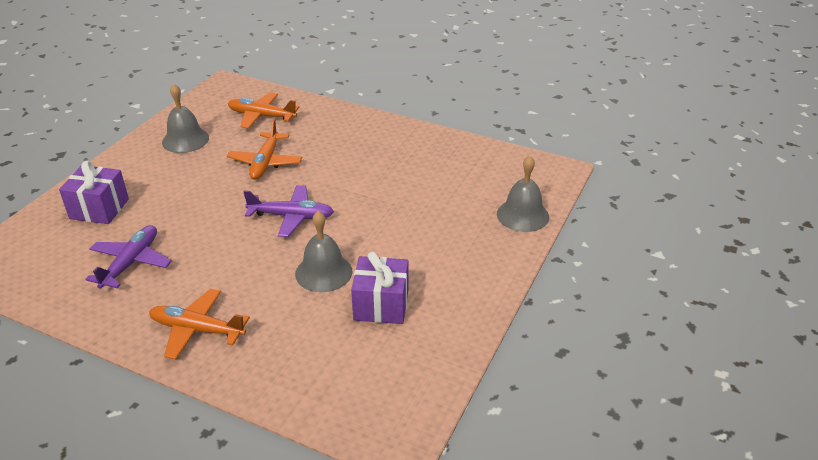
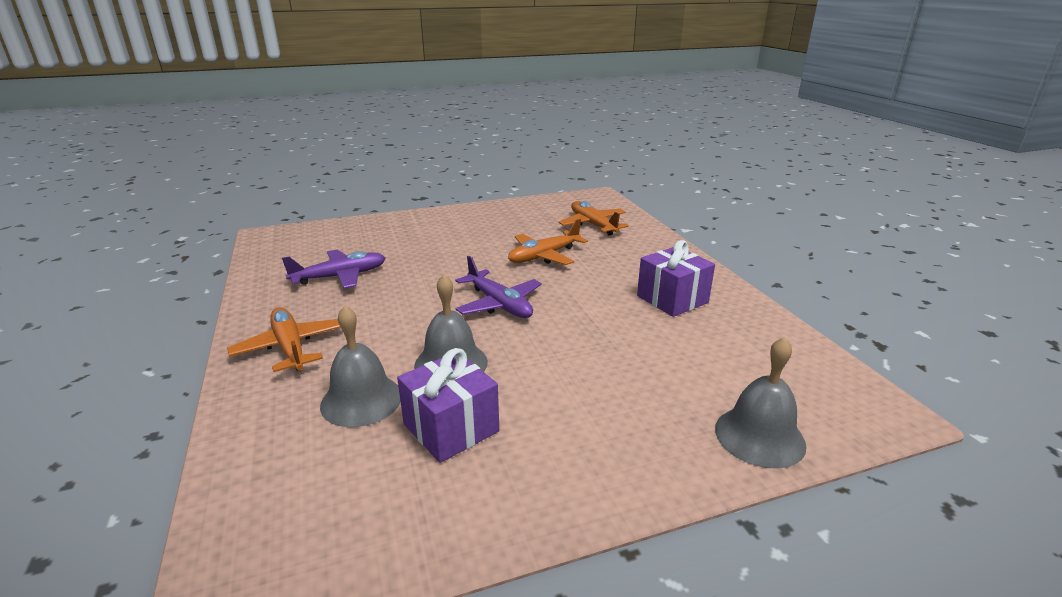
camera: 45 degrees right, 10 degrees down
(99, 209) = (384, 235): purple gift -> purple gift (672, 299)
(185, 140) = (510, 218): grey bell -> grey bell (361, 400)

